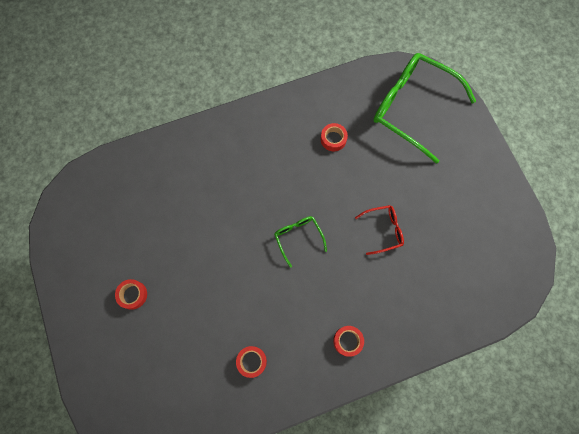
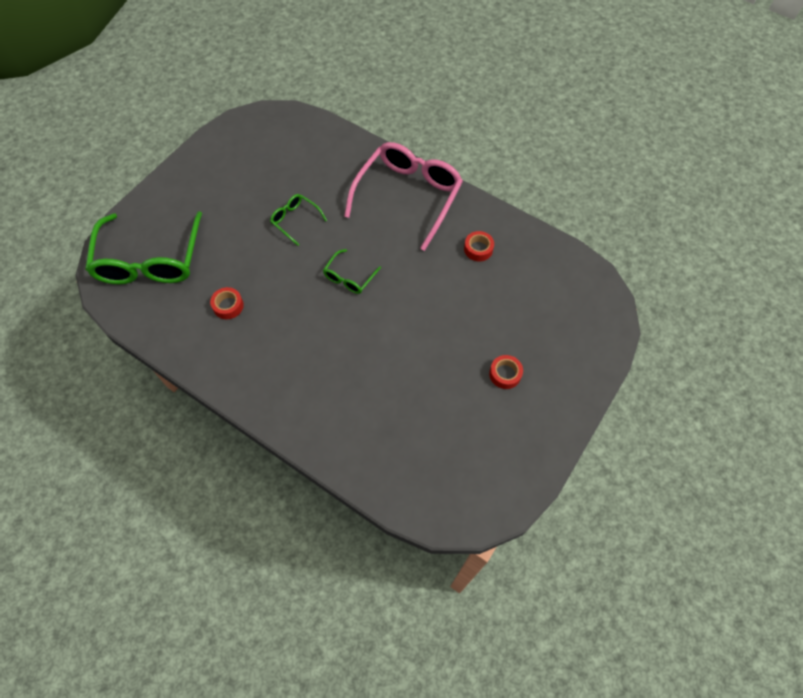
camera: 125 degrees left, 10 degrees down
(348, 341) = (408, 196): red tape -> pink glasses
(383, 230) = (295, 220): red glasses -> green glasses

